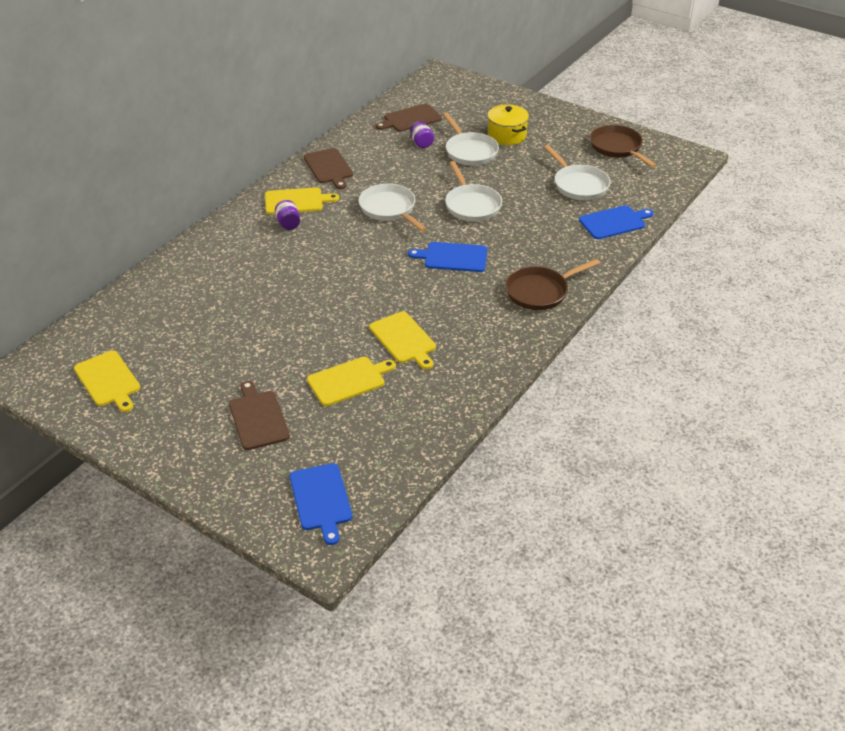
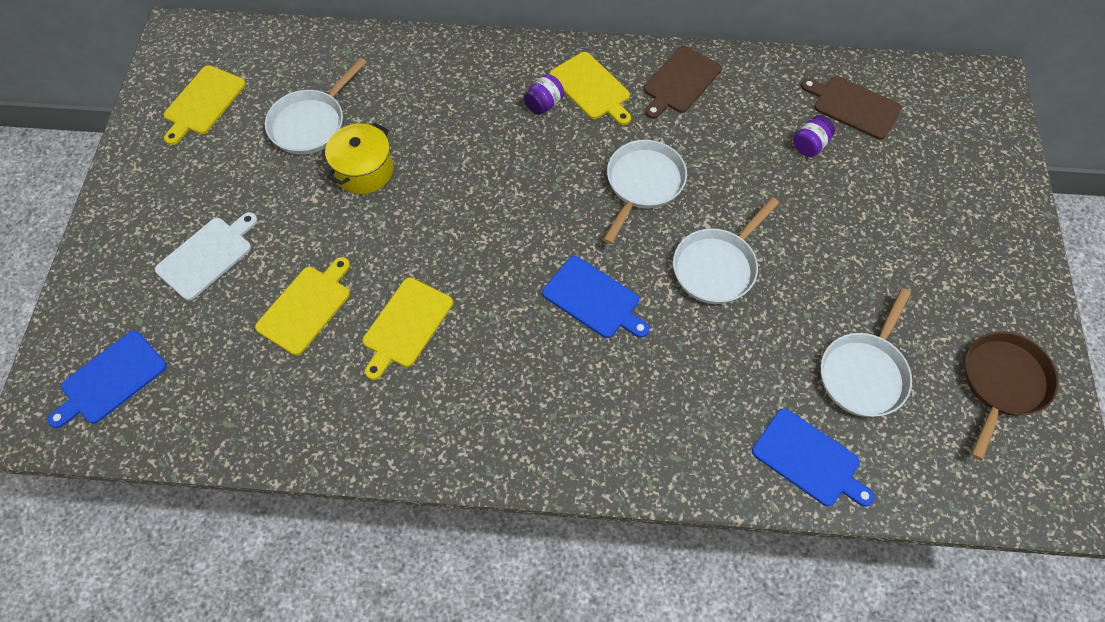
camera: 60 degrees right, 20 degrees up
(258, 418) = (207, 256): brown cutting board -> white cutting board
(349, 380) = (306, 307): yellow cutting board -> yellow cutting board turned 90 degrees counterclockwise
(453, 257) = (593, 299): blue cutting board -> blue cutting board turned 150 degrees clockwise
(470, 151) = (835, 206): white pan -> white pan (311, 123)
(506, 135) = (910, 230): yellow pot -> yellow pot (364, 171)
(540, 291) = (588, 433): brown pan -> none

